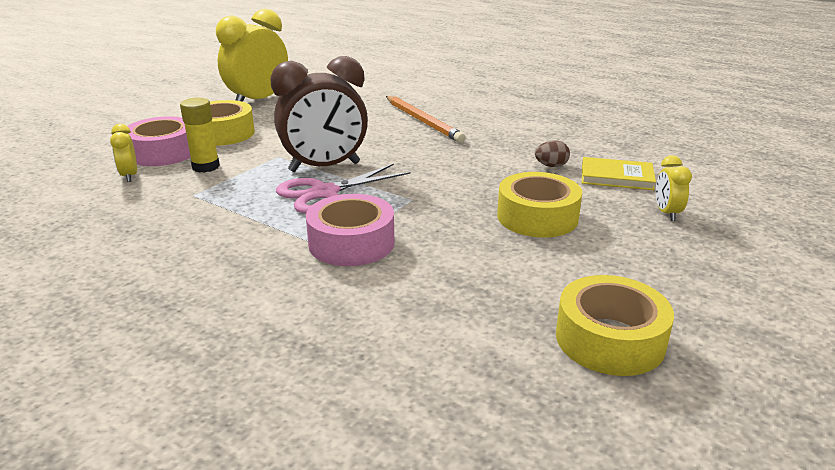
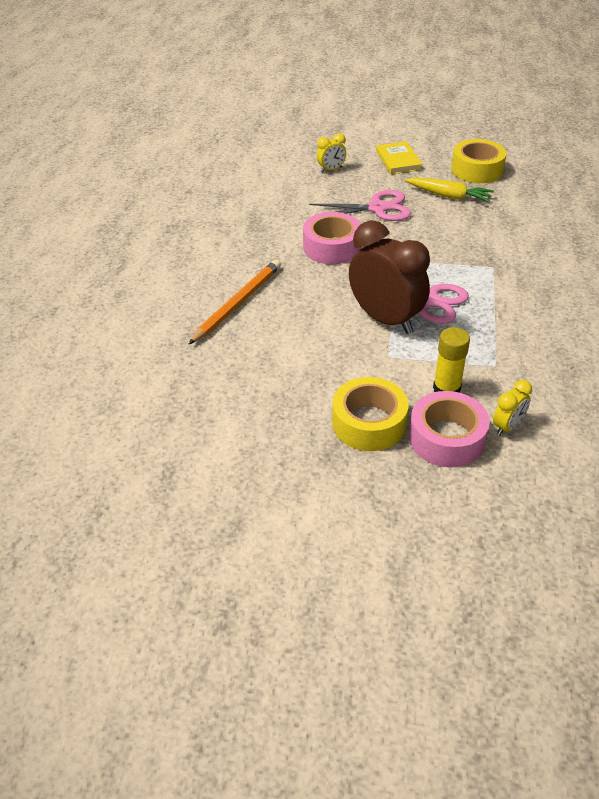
camera: 115 degrees left, 15 degrees up
(258, 101) = (253, 452): yellow clock -> none
(351, 243) = (478, 263): pink tape -> pink tape (332, 247)
(534, 278) = (448, 196): none -> yellow carrot
(537, 217) = (378, 208): yellow tape -> pink scissors
(551, 166) = (291, 218): brown egg -> none
(616, 177) = (289, 191): yellow book -> yellow book (398, 160)

